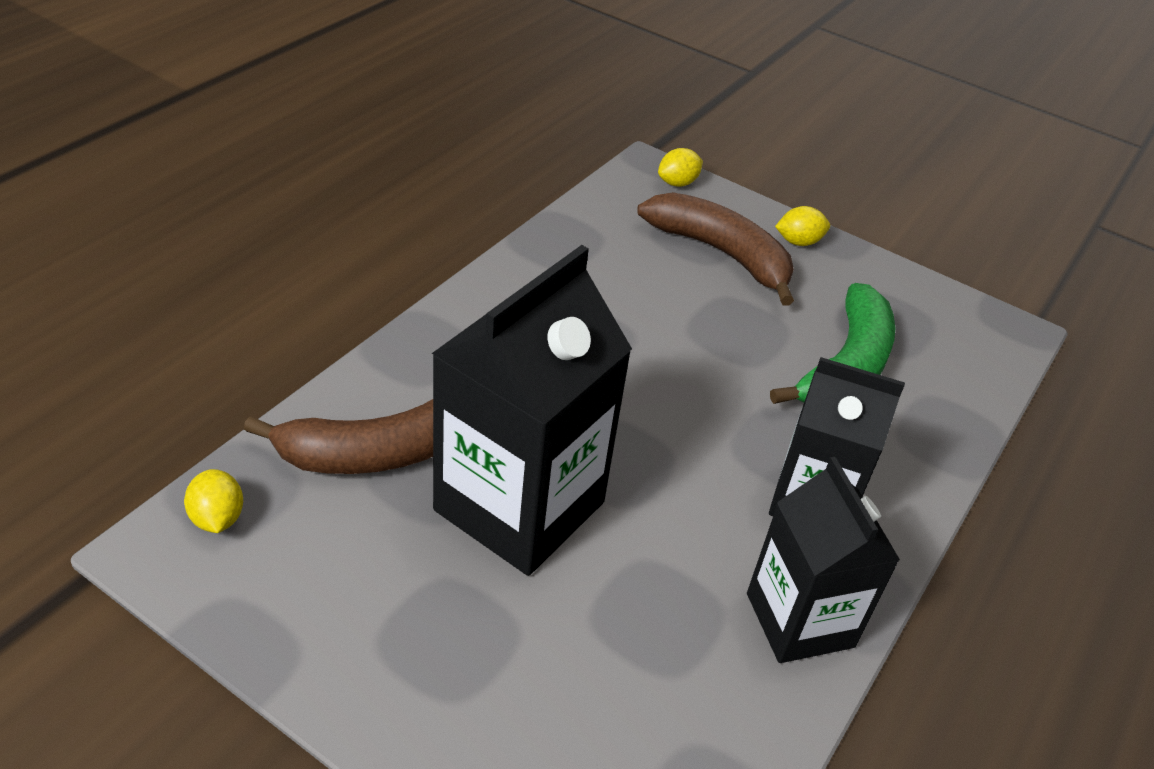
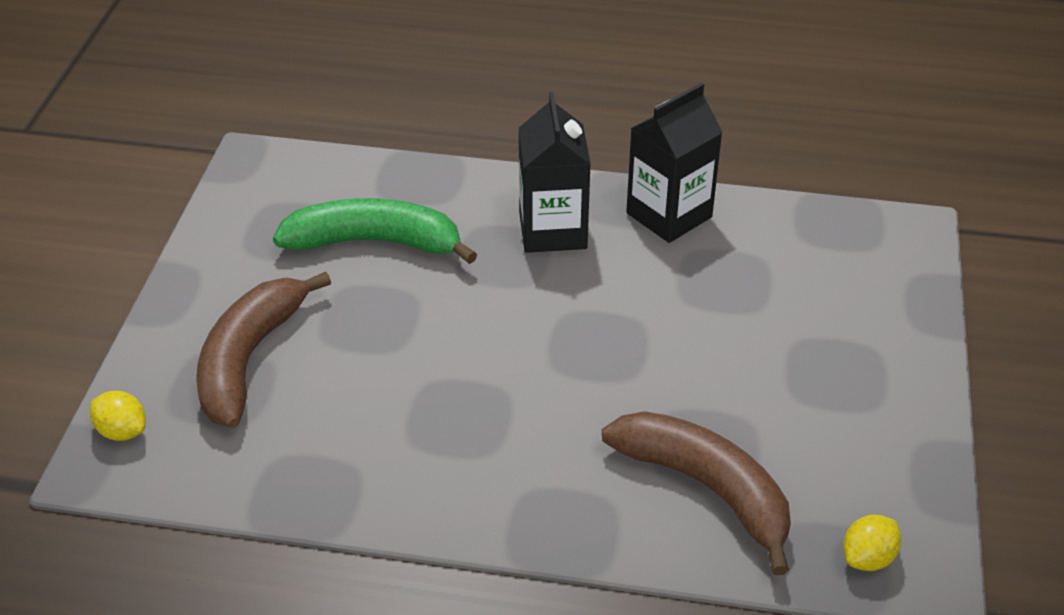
camera: 110 degrees left, 0 degrees up
(519, 506) = (694, 381): black carton -> none
(798, 242) = (190, 310): yellow lemon -> none

